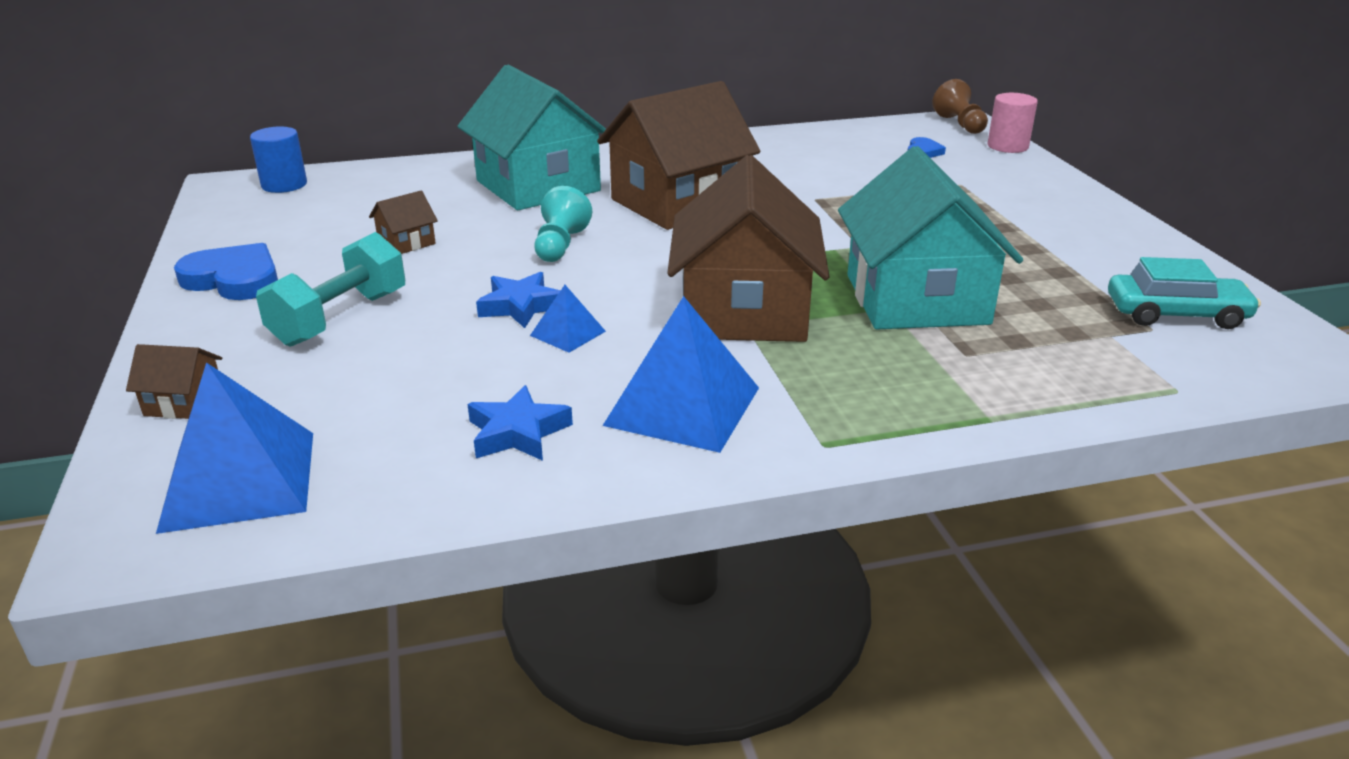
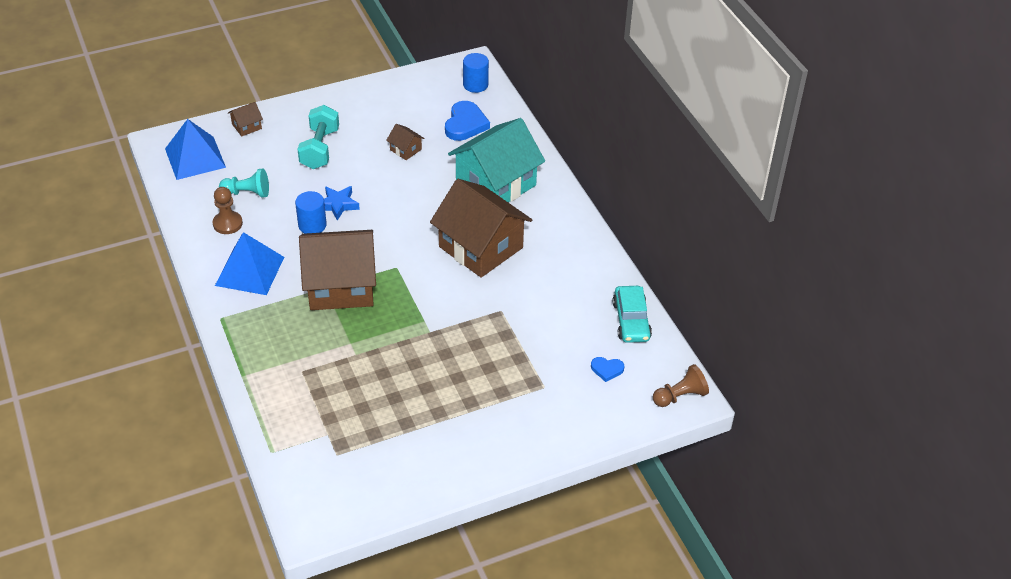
camera: 80 degrees right, 15 degrees up
(184, 402) = (246, 126): brown house -> brown house turned 60 degrees clockwise
(234, 279) = (356, 104): blue heart -> blue heart (465, 124)
(340, 318) = (320, 149): turquoise dumbbell -> turquoise dumbbell turned 75 degrees clockwise
(517, 432) = (227, 224): blue star -> brown pawn
(560, 245) = (411, 207): turquoise pawn -> turquoise pawn (247, 193)
(567, 333) = (312, 225): blue pyramid -> blue cylinder
(916, 299) = (362, 354): turquoise house -> none
(1007, 146) = (633, 422): pink cylinder -> none
(1176, 314) = (355, 469): turquoise car -> turquoise car (631, 321)

